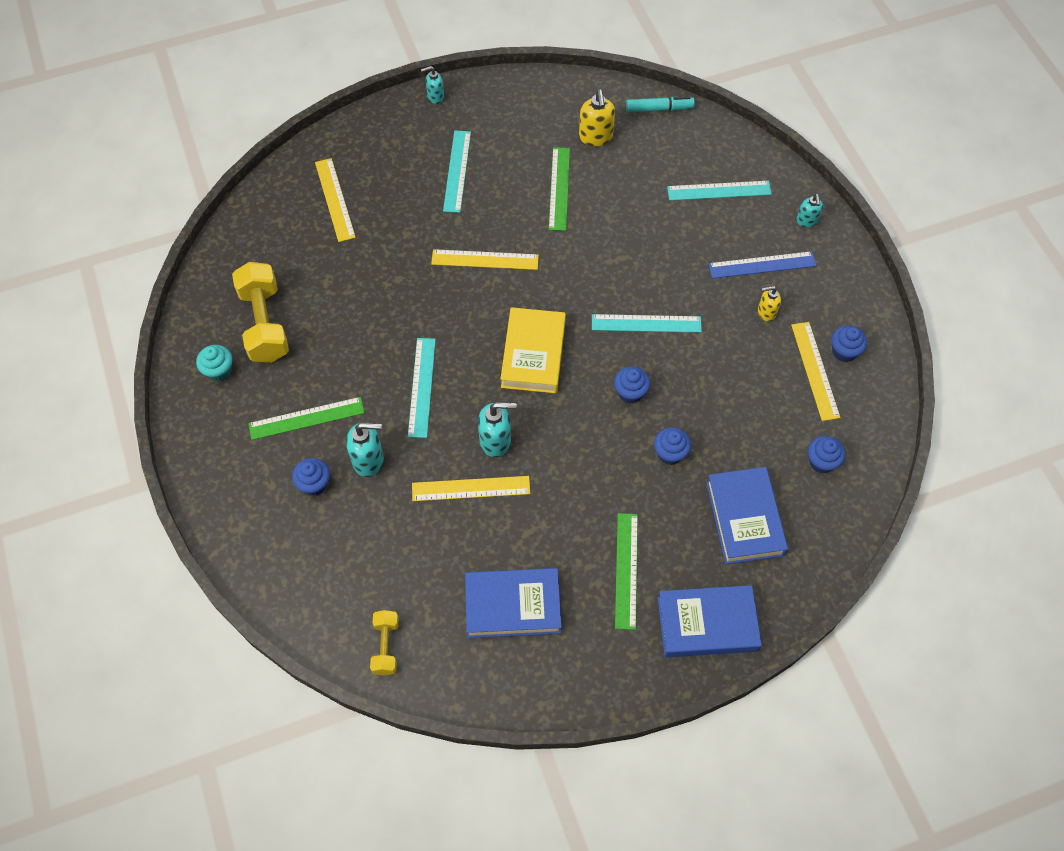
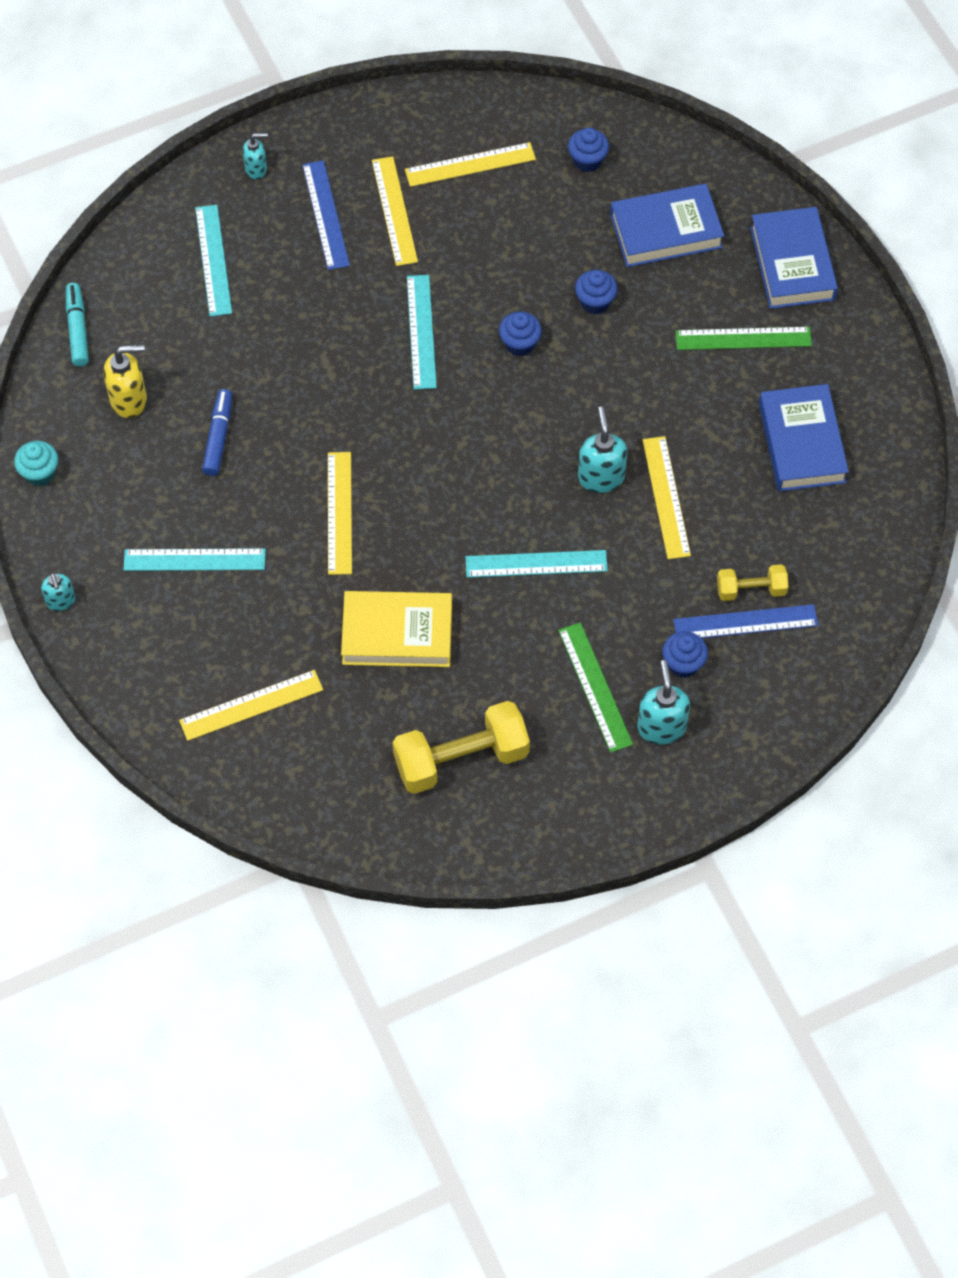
camera: 95 degrees left, 0 degrees up
(219, 371) = (538, 801): turquoise cupcake -> turquoise cupcake (40, 473)
(343, 536) = (745, 622): none -> blue ruler
(369, 460) = (644, 609): turquoise soap dispenser -> turquoise soap dispenser (661, 727)
(386, 646) = (869, 561): yellow dumbbell -> yellow dumbbell (751, 589)
(533, 354) = (477, 447): yellow book -> yellow book (397, 634)
(559, 188) = (218, 437): green ruler -> blue marker
(766, 312) = (394, 211): yellow soap dispenser -> yellow ruler
(844, 351) = (442, 137): blue cupcake -> none

